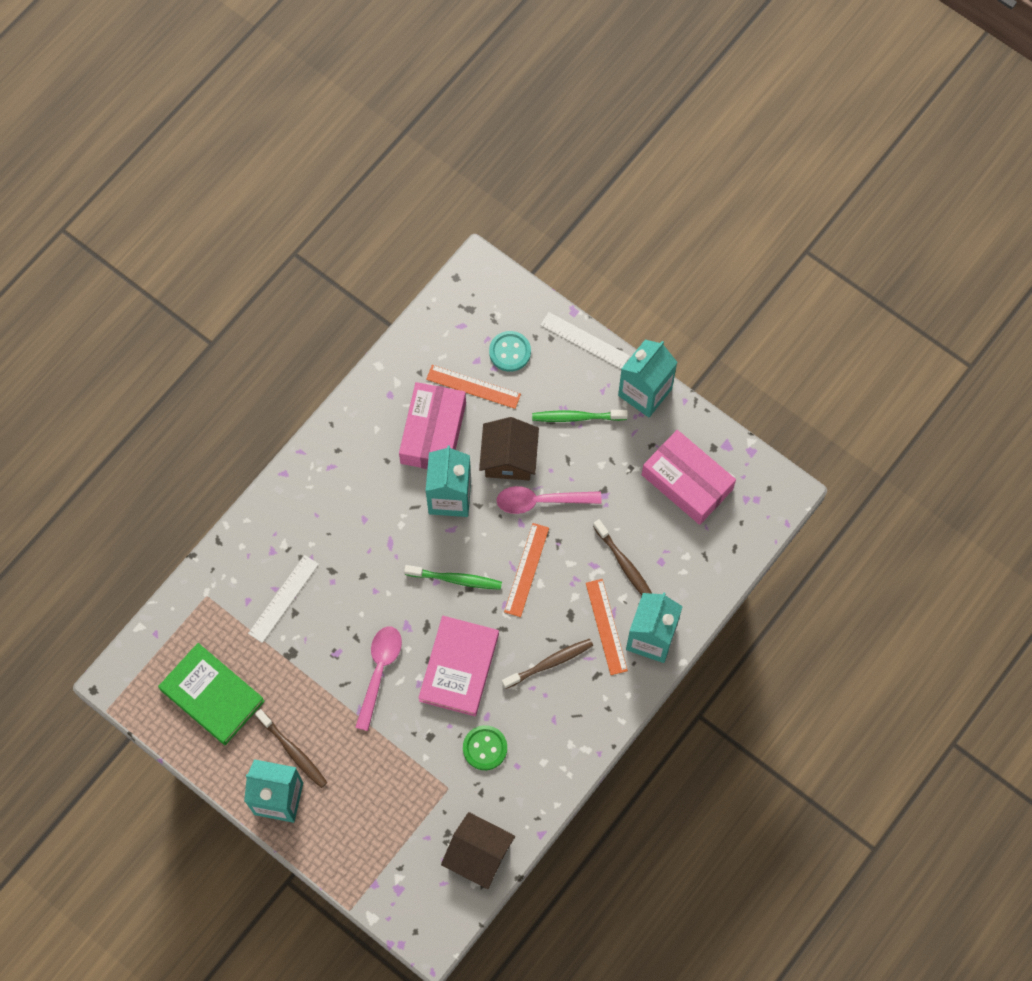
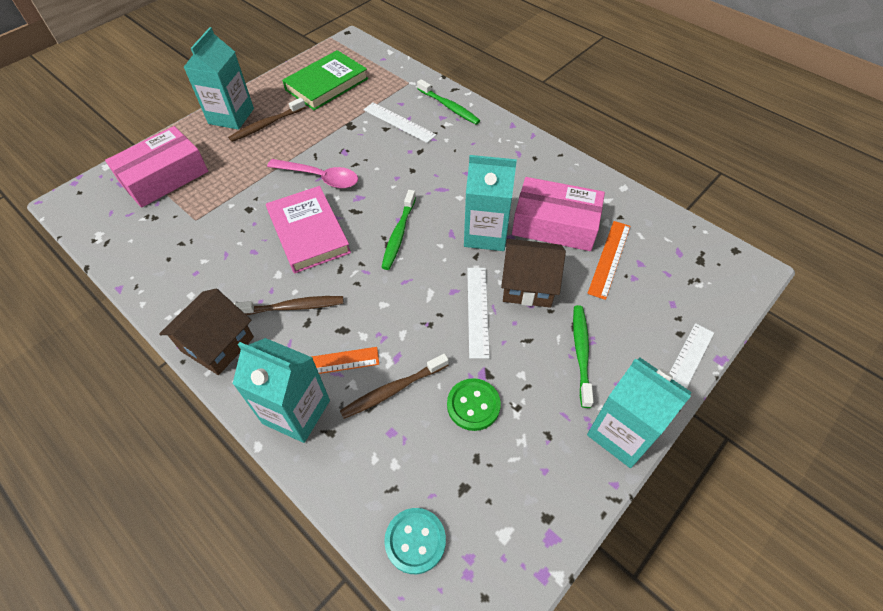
camera: 95 degrees right, 15 degrees down
(253, 544) = (449, 107): none -> green toothbrush
(459, 667) = (309, 232): pink book -> pink book turned 45 degrees clockwise
(478, 855) = (123, 238): brown house -> brown house (217, 344)
(485, 748) = (222, 248): green button -> green button (473, 405)
(510, 352) = (655, 293): turquoise button -> turquoise button (415, 541)
(526, 569) = (400, 293): orange ruler -> none
(541, 501) = (477, 311): pink spoon -> white ruler
(550, 663) = (293, 307): brown toothbrush -> brown toothbrush turned 75 degrees counterclockwise
(687, 482) = (497, 476): pink box -> pink box (164, 177)

